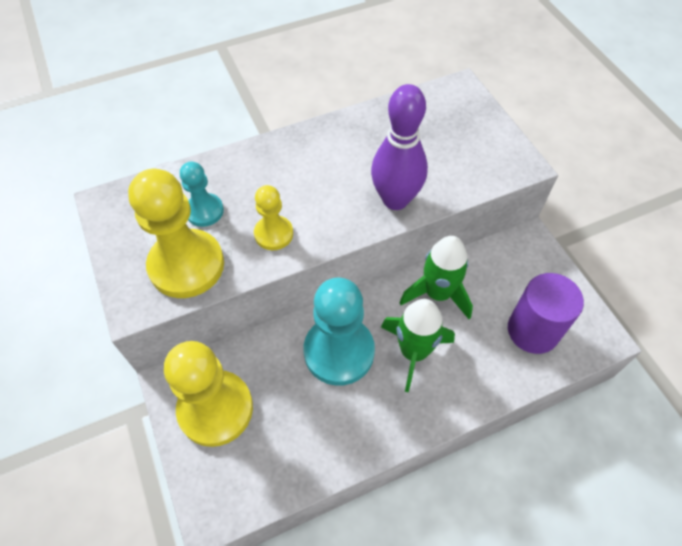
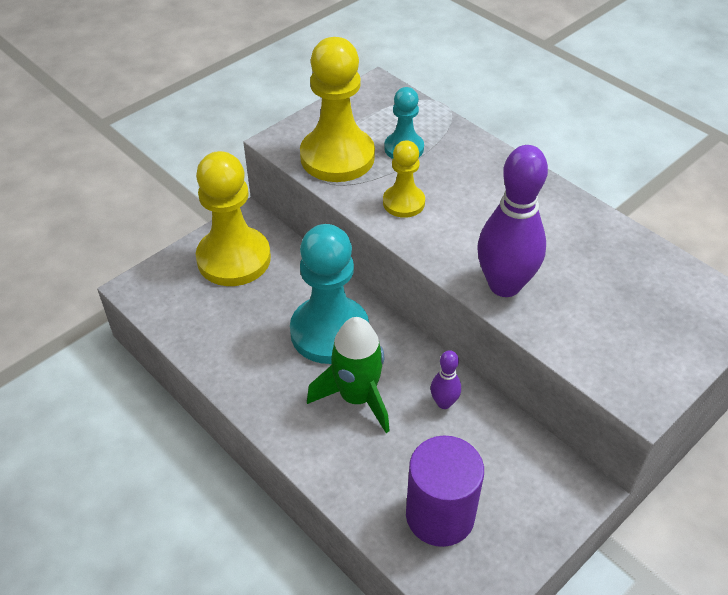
camera: 70 degrees right, 10 degrees down
(437, 293) = (444, 403): green rocket -> purple bowling pin

